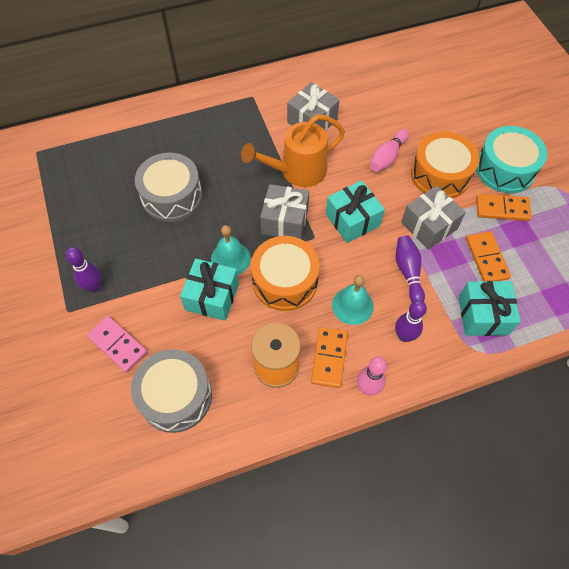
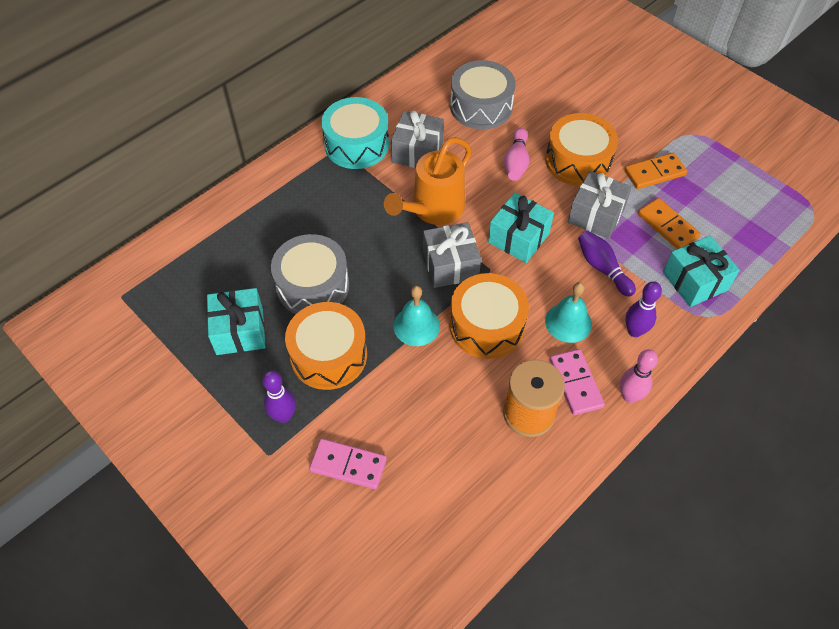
camera: 25 degrees left, 5 degrees down
(152, 254) = (328, 355): none -> orange drum
(176, 396) = (443, 490): grey drum -> grey drum (481, 106)
(212, 297) = (420, 372): turquoise gift -> turquoise gift (240, 331)
(329, 358) = (575, 383): orange domino -> pink domino
(505, 169) = (635, 133): turquoise drum -> turquoise drum (357, 144)

